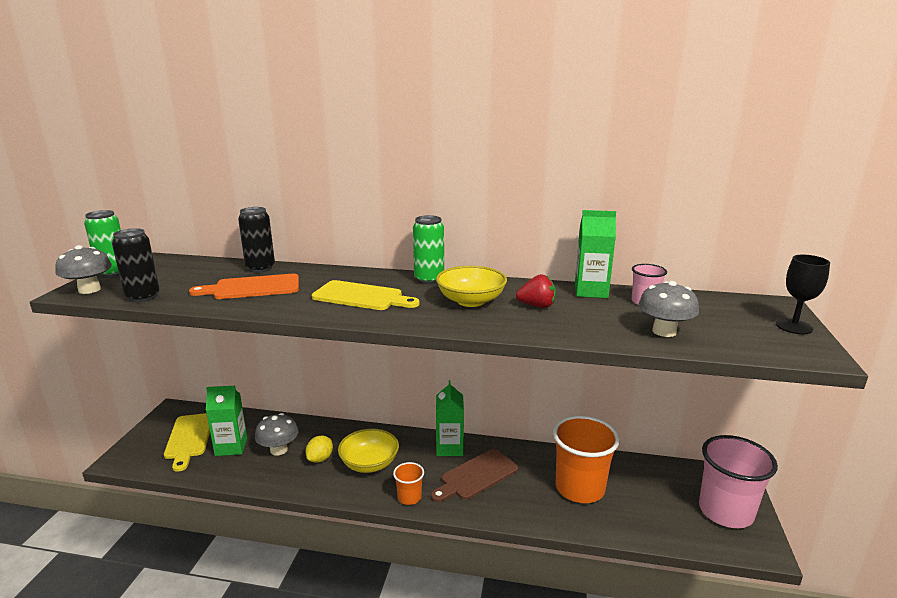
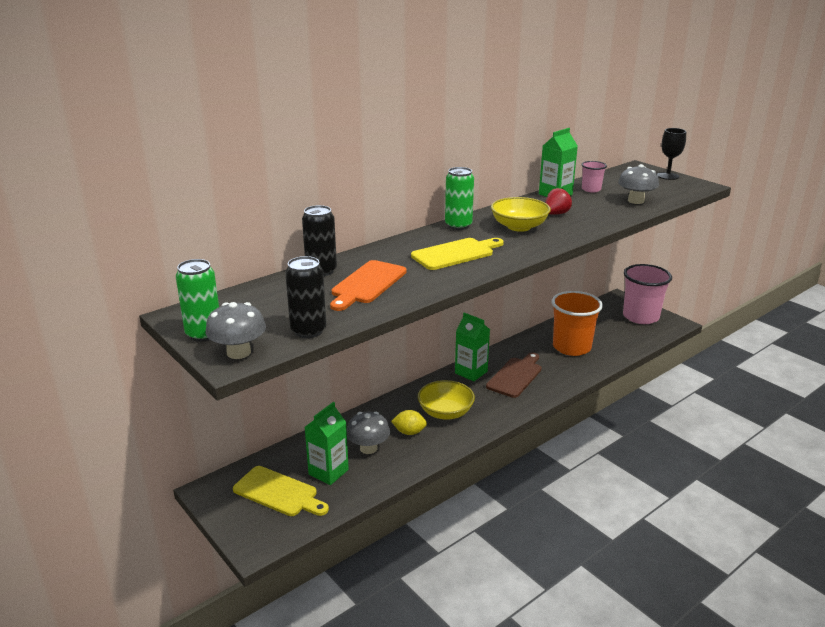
camera: 50 degrees left, 5 degrees up
(320, 459) = (409, 432): yellow lemon -> yellow lemon turned 60 degrees counterclockwise
(409, 497) = (506, 411): orange cup -> none
(476, 476) = (515, 376): brown cutting board -> brown cutting board turned 150 degrees counterclockwise

